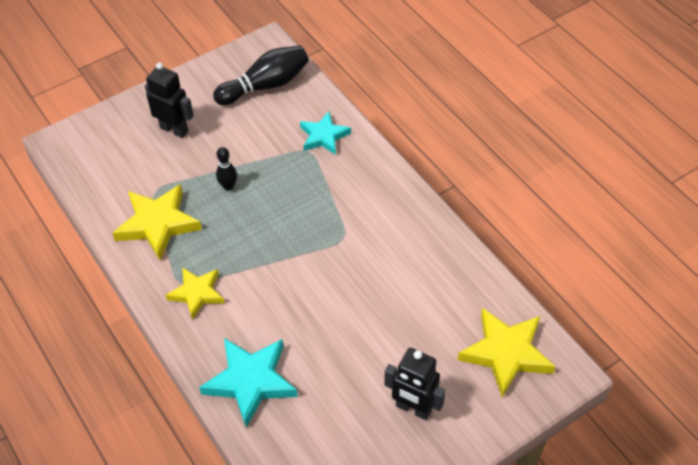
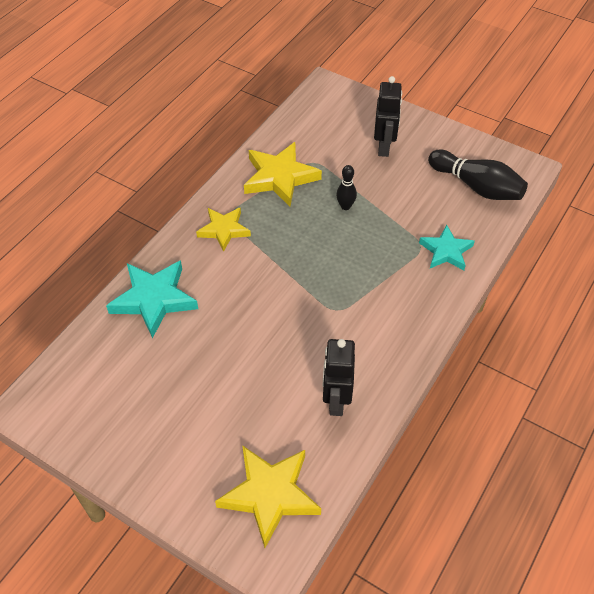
camera: 65 degrees right, 0 degrees up
(413, 408) = (174, 432): black robot -> black robot (336, 401)

